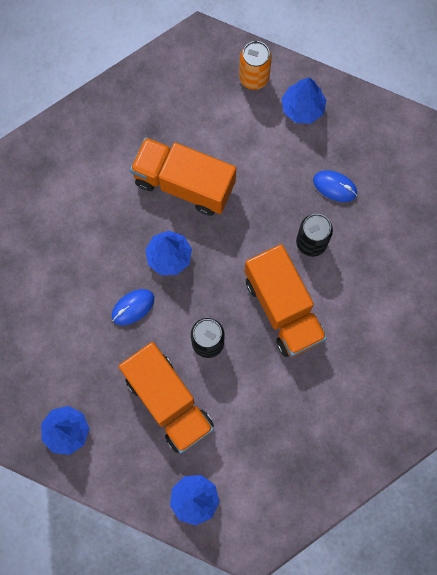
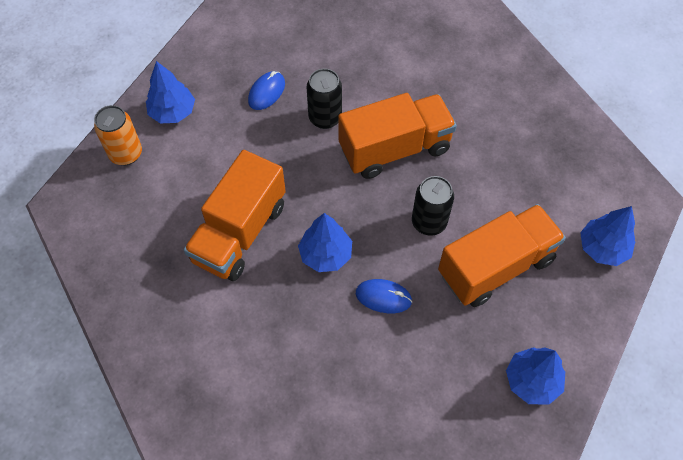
camera: 85 degrees left, 15 degrees down
(133, 307) = (383, 297): blue mouse -> blue mouse turned 45 degrees counterclockwise

